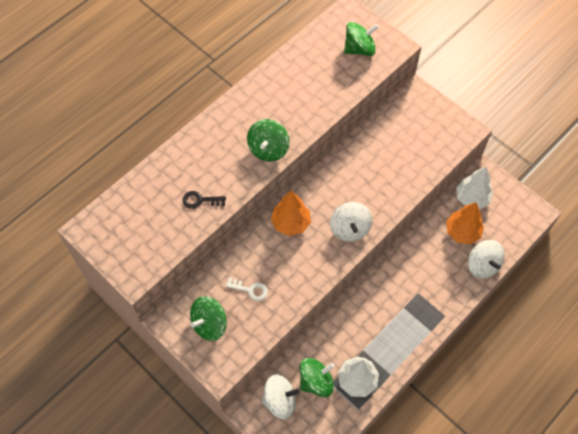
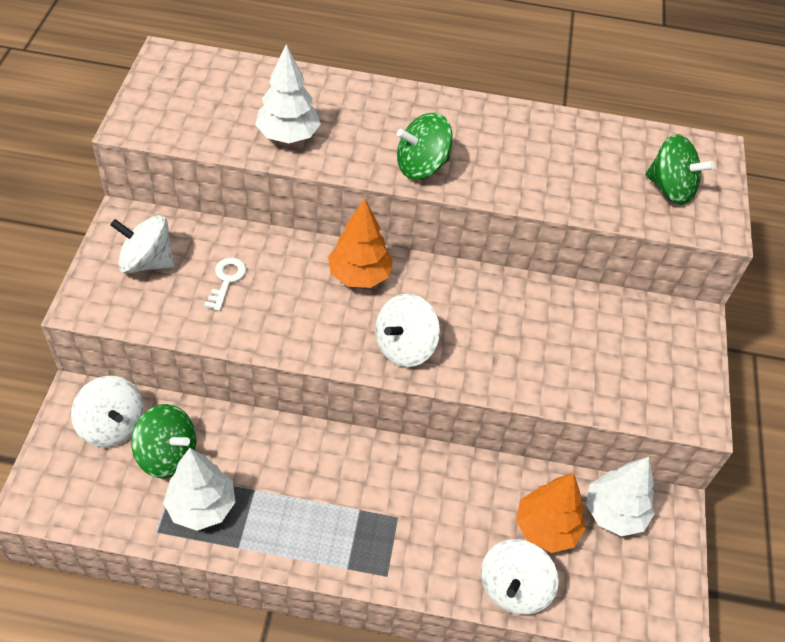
camera: 50 degrees right, 10 degrees down
(200, 200) = (288, 136): black key -> white tree
(209, 324) = (146, 262): green spinning top -> white spinning top
(250, 290) = (226, 280): white key -> white key turned 150 degrees counterclockwise

